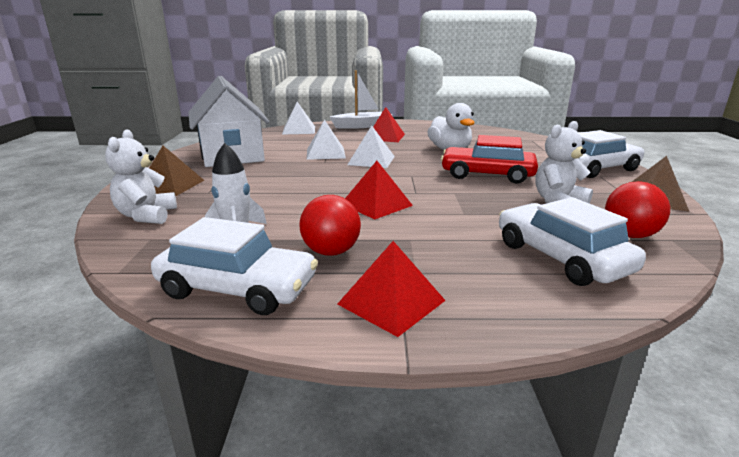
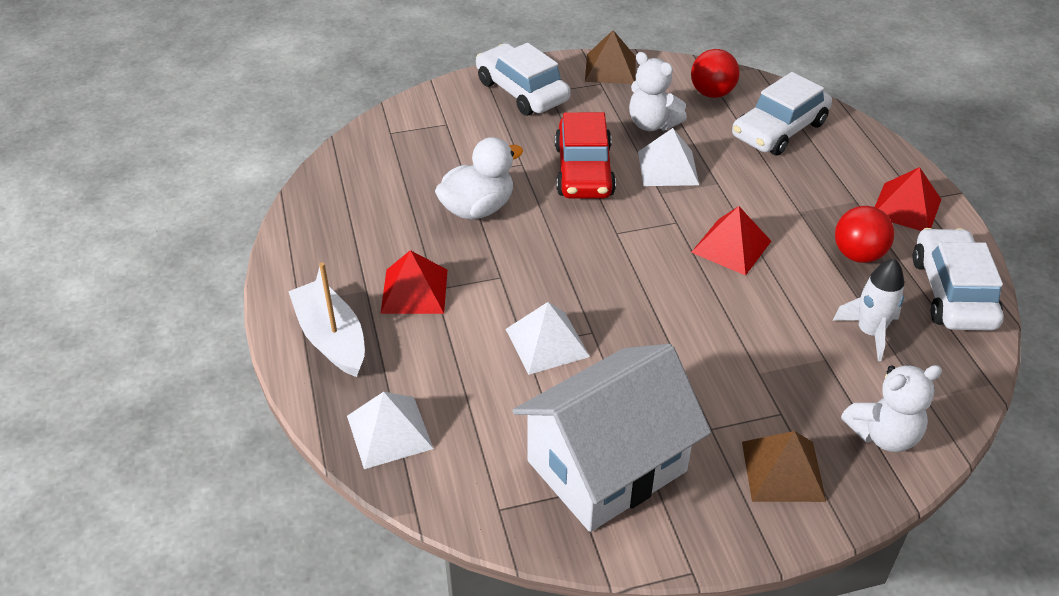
camera: 105 degrees left, 20 degrees up
(371, 160) = (565, 281): white pyramid -> white pyramid (668, 168)

